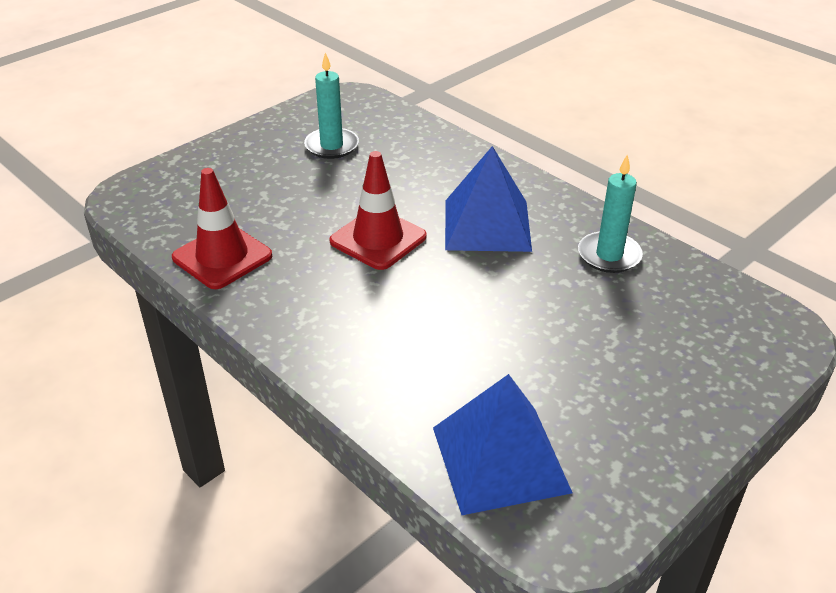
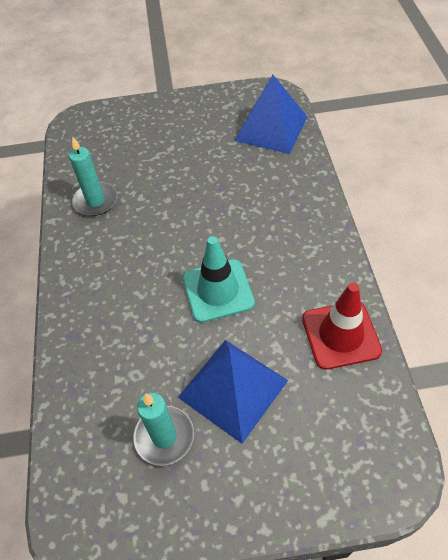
camera: 140 degrees left, 15 degrees up
(378, 239) = (218, 290): red traffic cone -> turquoise traffic cone
(487, 225) = (136, 263): blue pyramid -> blue pyramid (233, 389)

